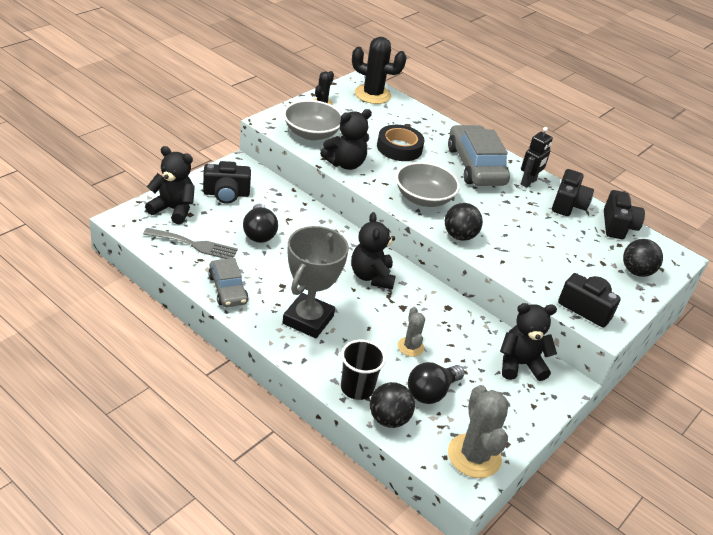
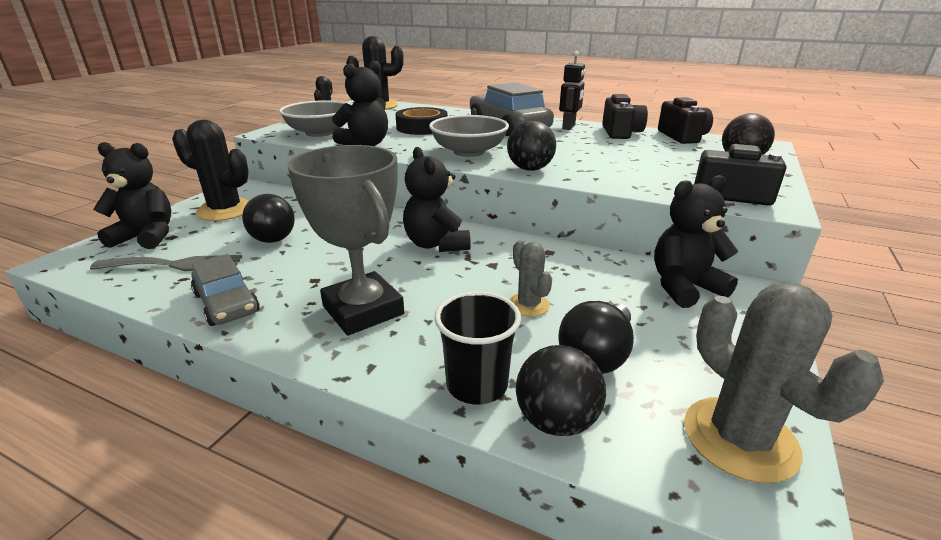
camera: 10 degrees left, 10 degrees down
(226, 194) = (225, 210): black camera -> black cactus
(308, 320) = (363, 310): grey trophy -> grey trophy turned 45 degrees counterclockwise

